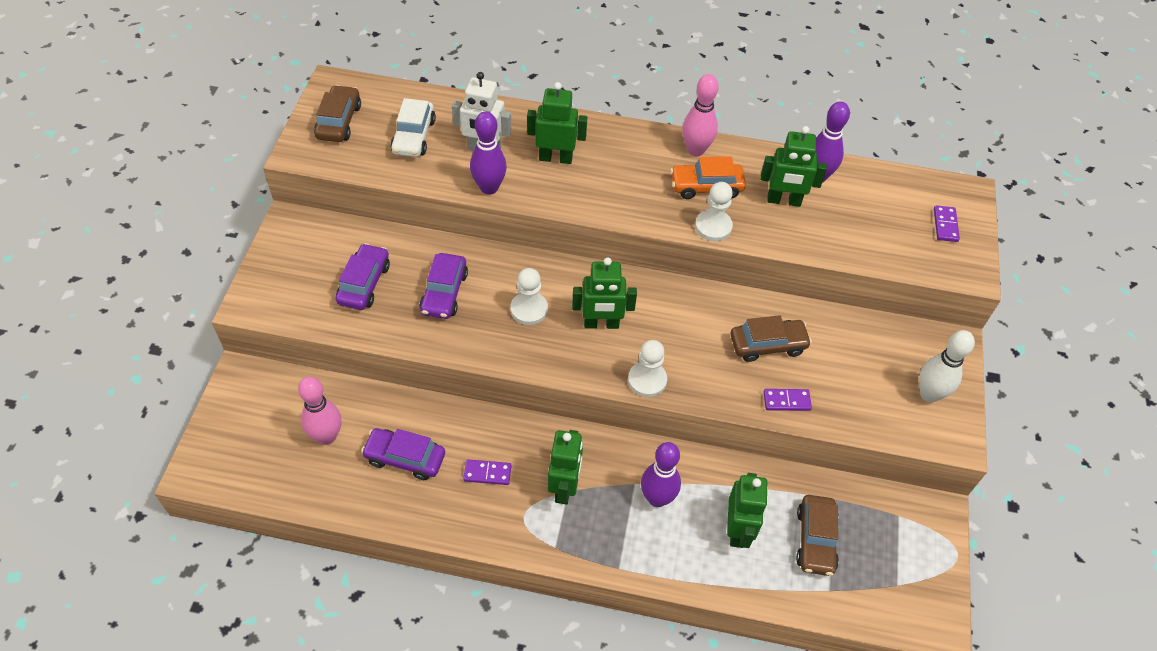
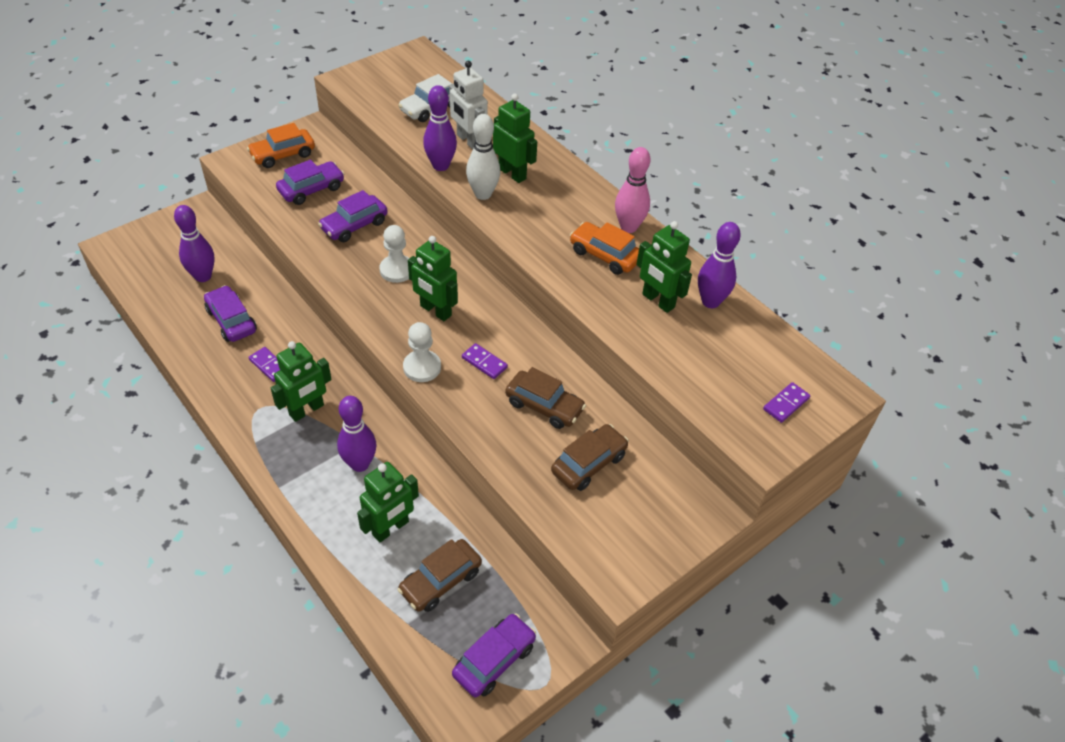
camera: 40 degrees right, 5 degrees down
(294, 266) = (283, 155): none -> orange car
(327, 436) = (203, 276): pink bowling pin -> purple bowling pin
(339, 121) = (393, 74): brown car -> brown car (589, 463)
(713, 226) = (575, 284): white pawn -> none
(786, 401) = (510, 453): purple domino -> purple domino (484, 362)
(910, 566) = (494, 660): none -> purple car
(929, 394) = (638, 533): white bowling pin -> white bowling pin (483, 194)

